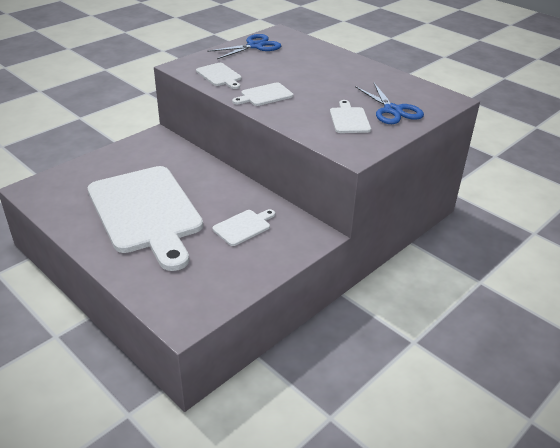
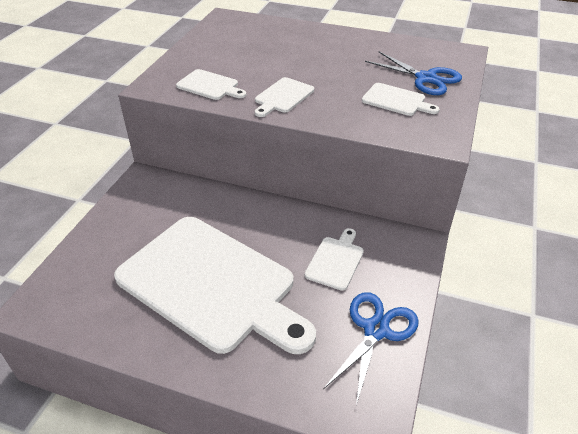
camera: 25 degrees left, 5 degrees up
(255, 46) = (214, 40): blue scissors -> blue scissors (376, 330)
(349, 119) = (396, 100): white cutting board -> white cutting board turned 150 degrees clockwise

